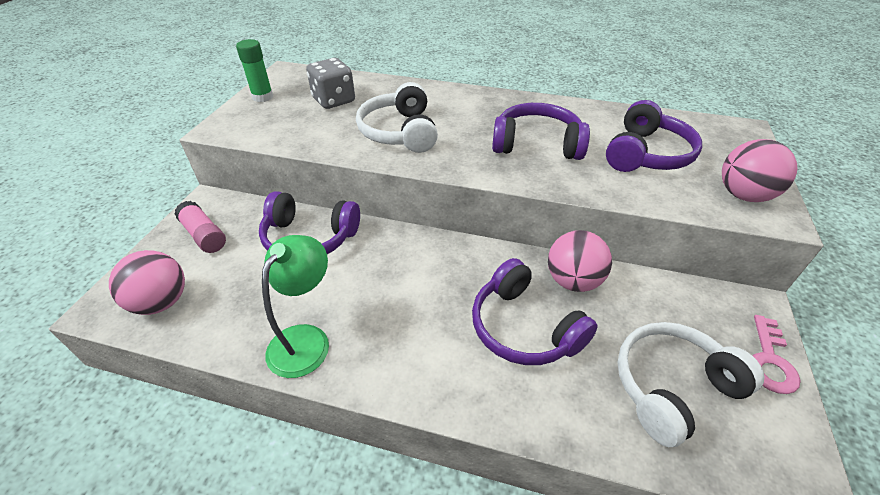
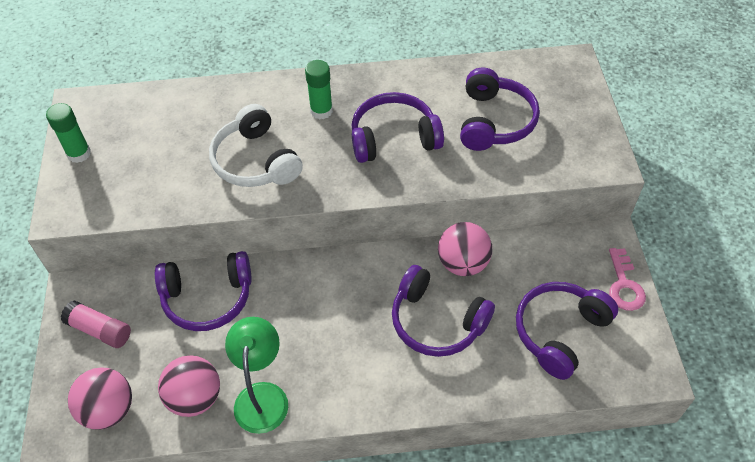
camera: 20 degrees left, 10 degrees up
(334, 100) = (162, 136): grey dice -> none
(477, 113) = (321, 111): none -> green glue stick
(672, 387) = (559, 332): white headphones -> purple headphones
(743, 195) = (581, 147): pink ball -> pink ball (195, 398)

